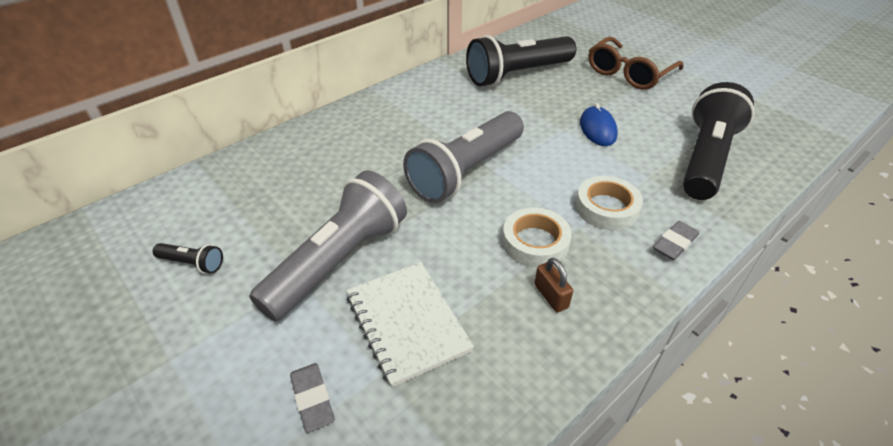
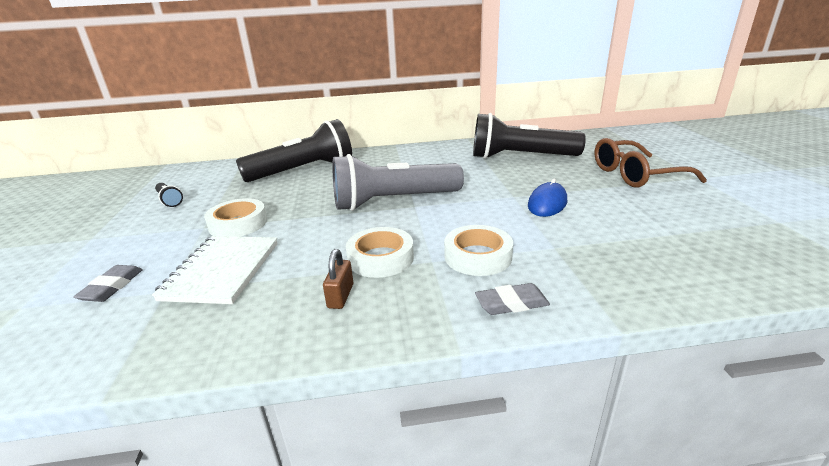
camera: 35 degrees right, 15 degrees down
(338, 261) = (238, 224): grey flashlight -> white tape
(705, 158) = (643, 252): black flashlight -> black flashlight (303, 171)

